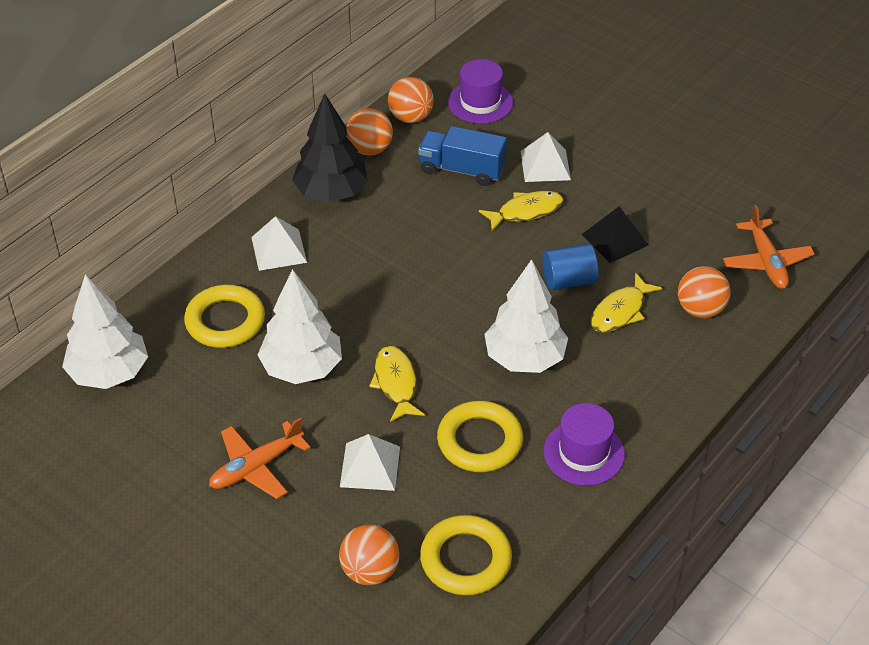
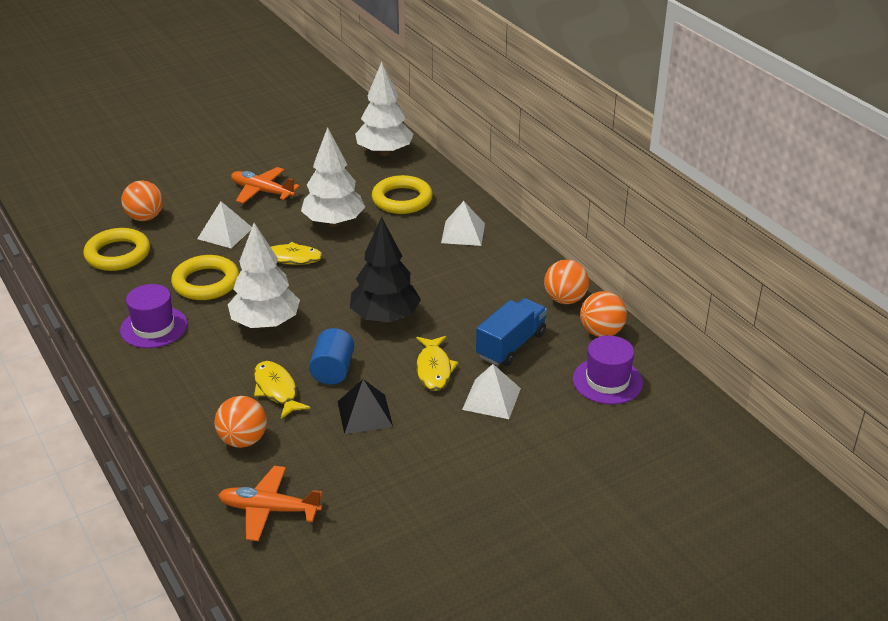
camera: 110 degrees right, 10 degrees down
(256, 467) = (262, 191): orange plane -> orange plane turned 45 degrees counterclockwise
(331, 193) = (516, 269): black tree -> black tree (385, 317)

